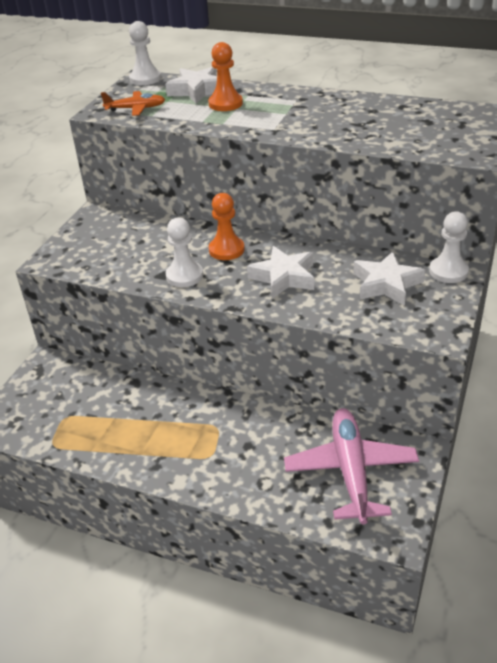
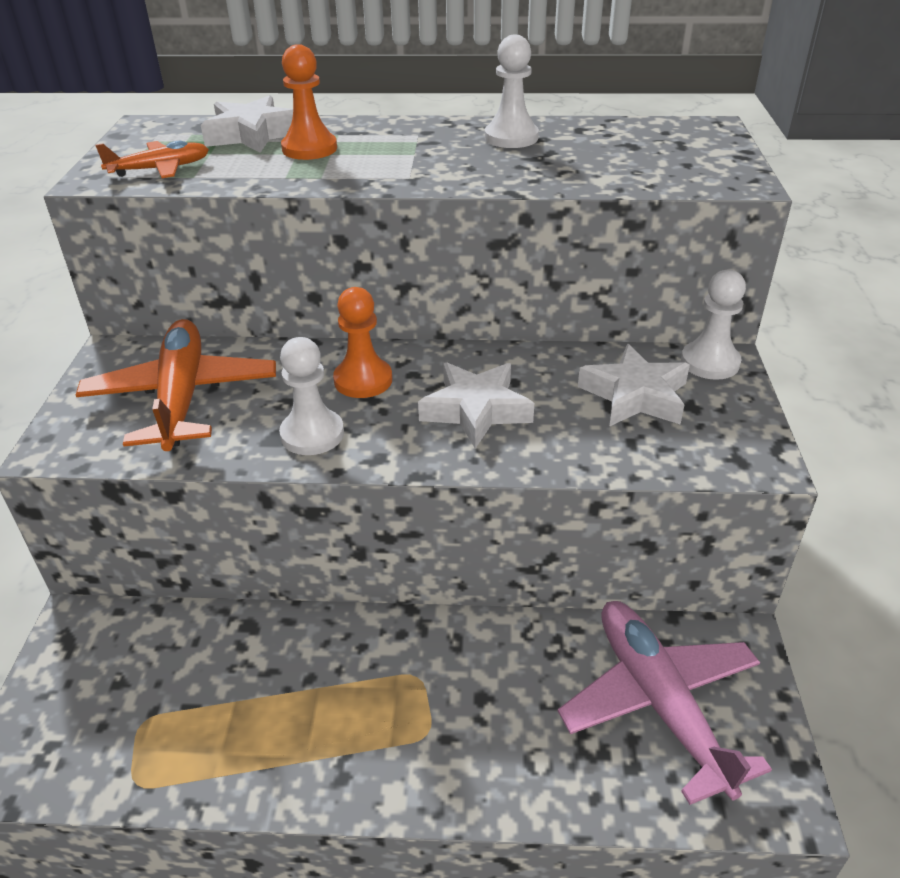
camera: 20 degrees left, 0 degrees up
(123, 244) = (182, 397): none -> orange plane
(145, 79) = (155, 125): white pawn -> white pawn (511, 138)

